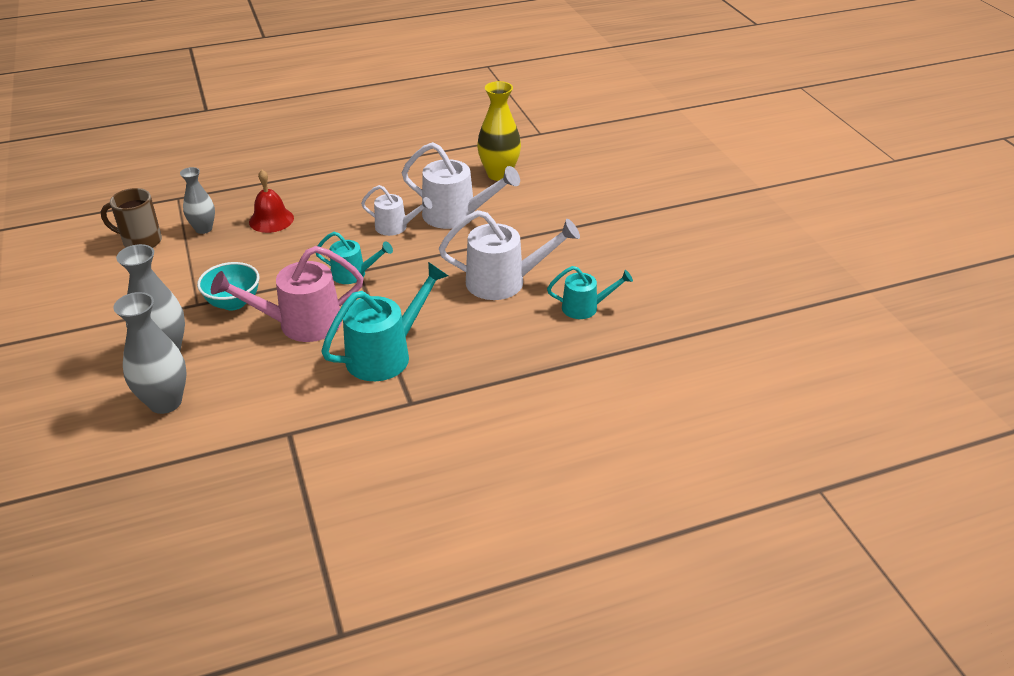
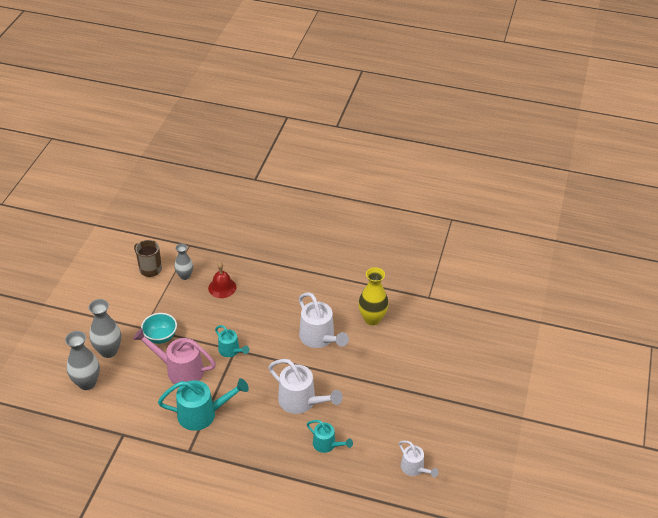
camera: 35 degrees right, 5 degrees up
(396, 227) = (280, 329): white watering can -> white watering can (415, 468)

